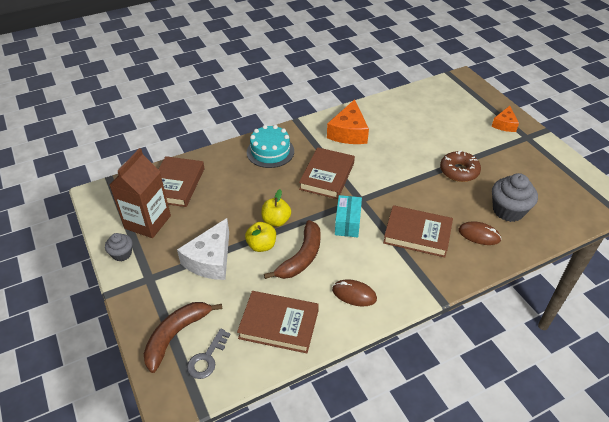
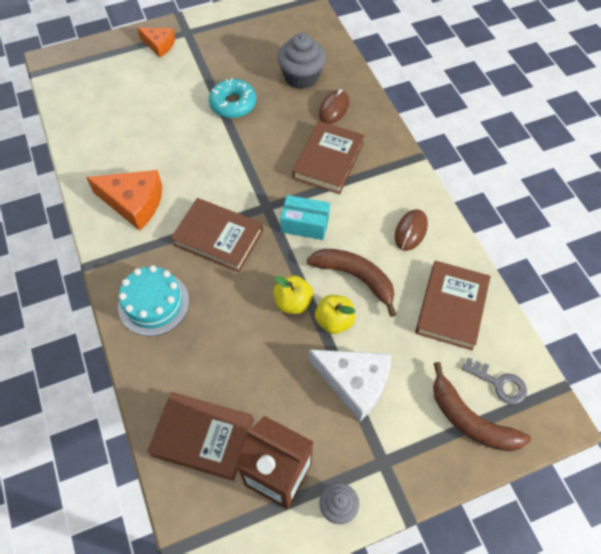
camera: 85 degrees left, 15 degrees up
(459, 171) = (233, 104): brown donut -> turquoise donut

